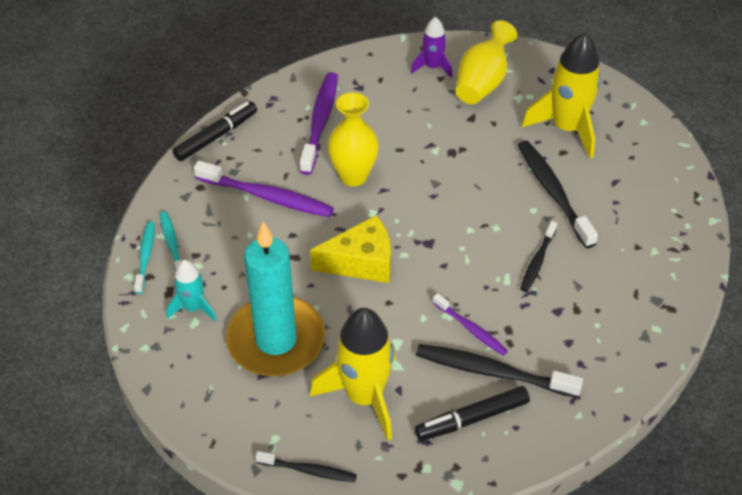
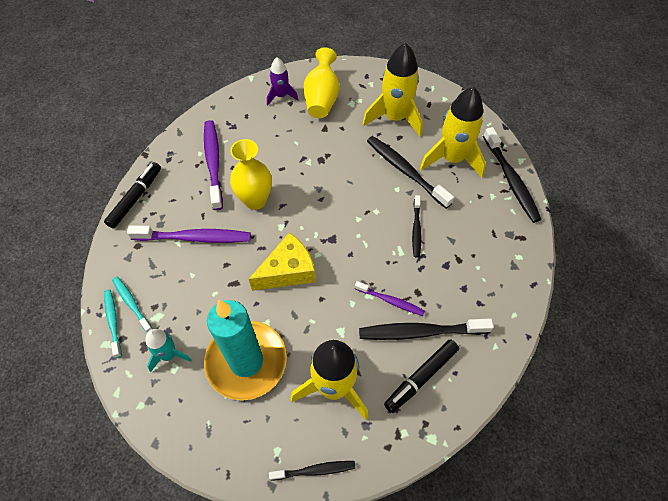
camera: 20 degrees left, 10 degrees up
(620, 194) = (452, 159): none -> yellow rocket
(688, 239) = (511, 180): none -> black toothbrush

